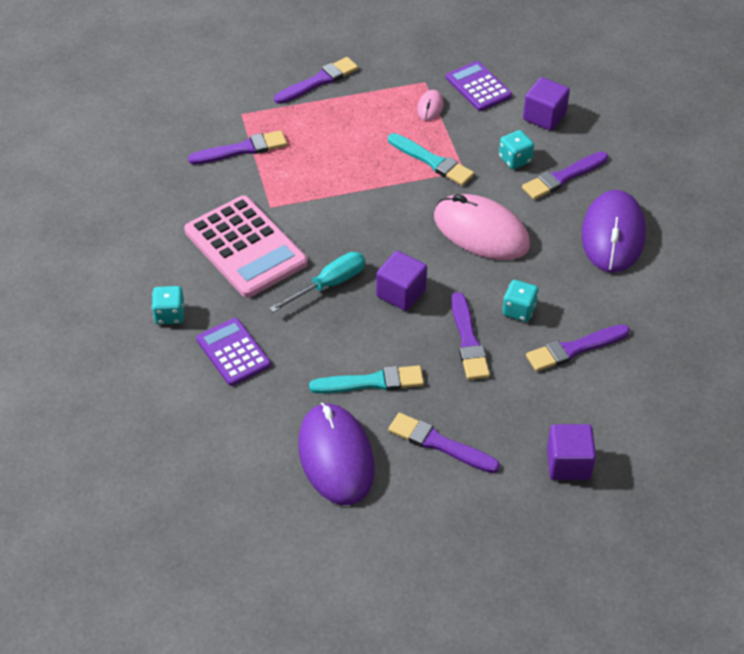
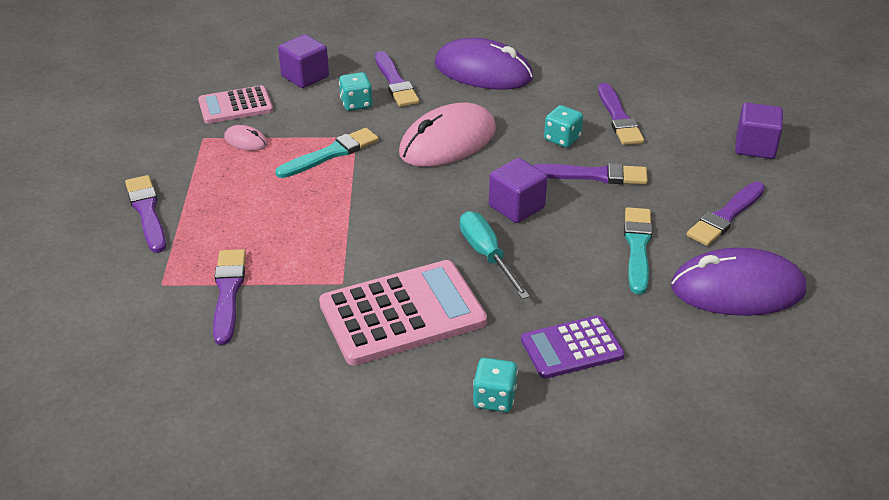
camera: 75 degrees left, 10 degrees down
(478, 87) = (235, 106): purple calculator -> pink calculator

